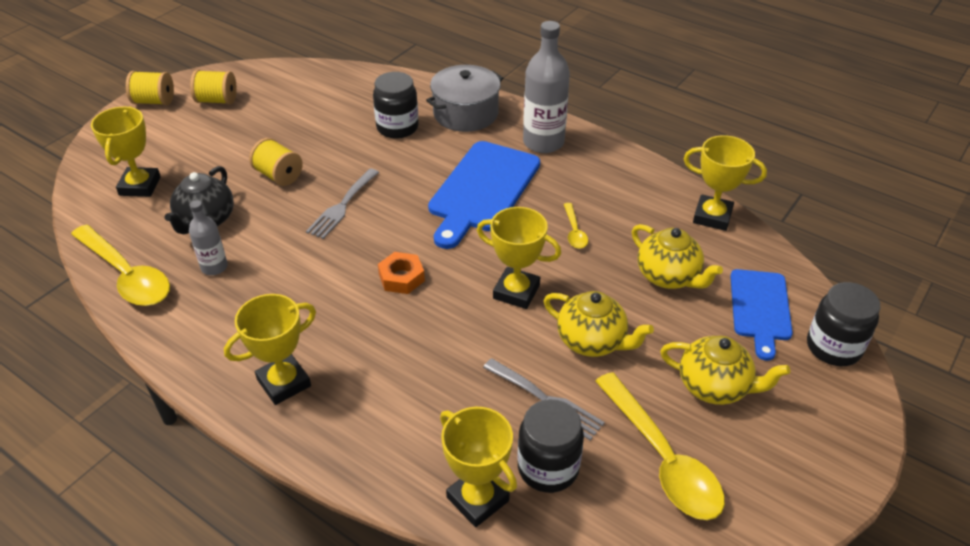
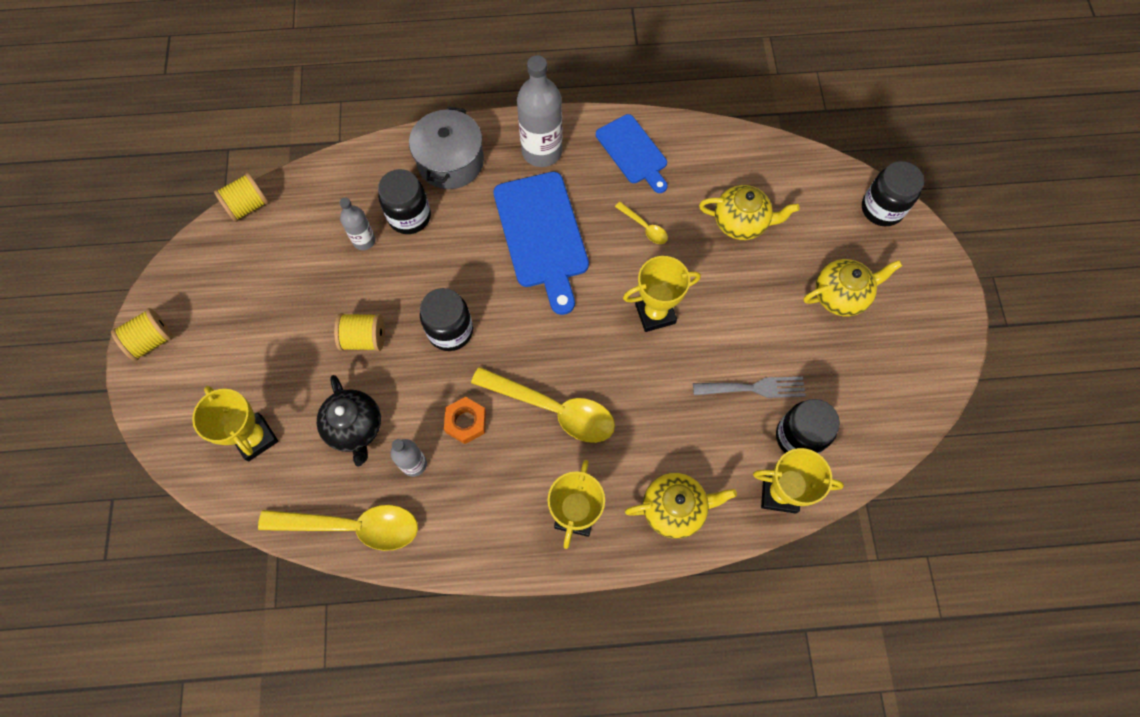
camera: 40 degrees left, 25 degrees up
(217, 100) = (212, 298): yellow spool -> yellow spool (248, 206)
(342, 206) = (450, 331): grey fork -> black jar
(349, 124) = (364, 240): none -> grey bottle
(401, 277) = (564, 363): orange nut -> orange nut (466, 422)
(592, 341) = (740, 317): yellow teapot -> yellow teapot (674, 508)
(662, 459) = (855, 375): yellow spoon -> yellow spoon (553, 409)
(712, 216) = (724, 143): yellow trophy -> none
(760, 308) = (817, 208): blue cutting board -> blue cutting board (633, 152)

